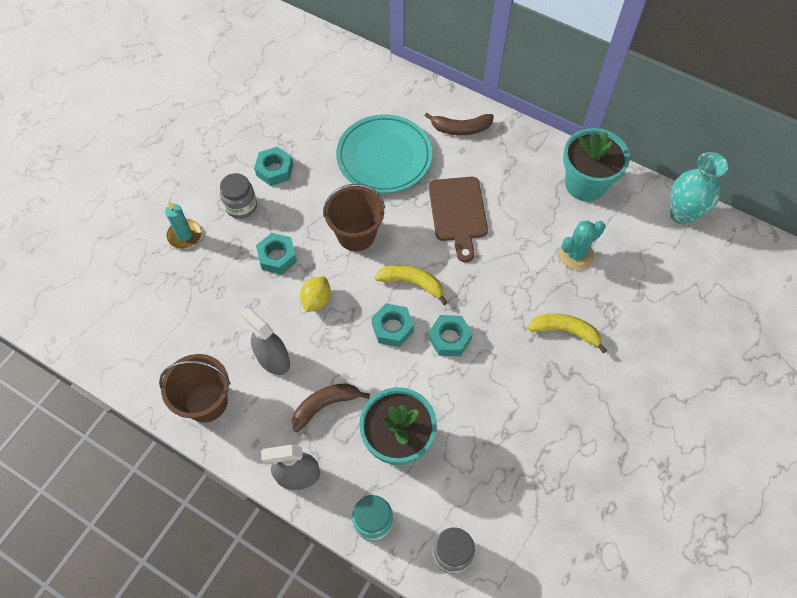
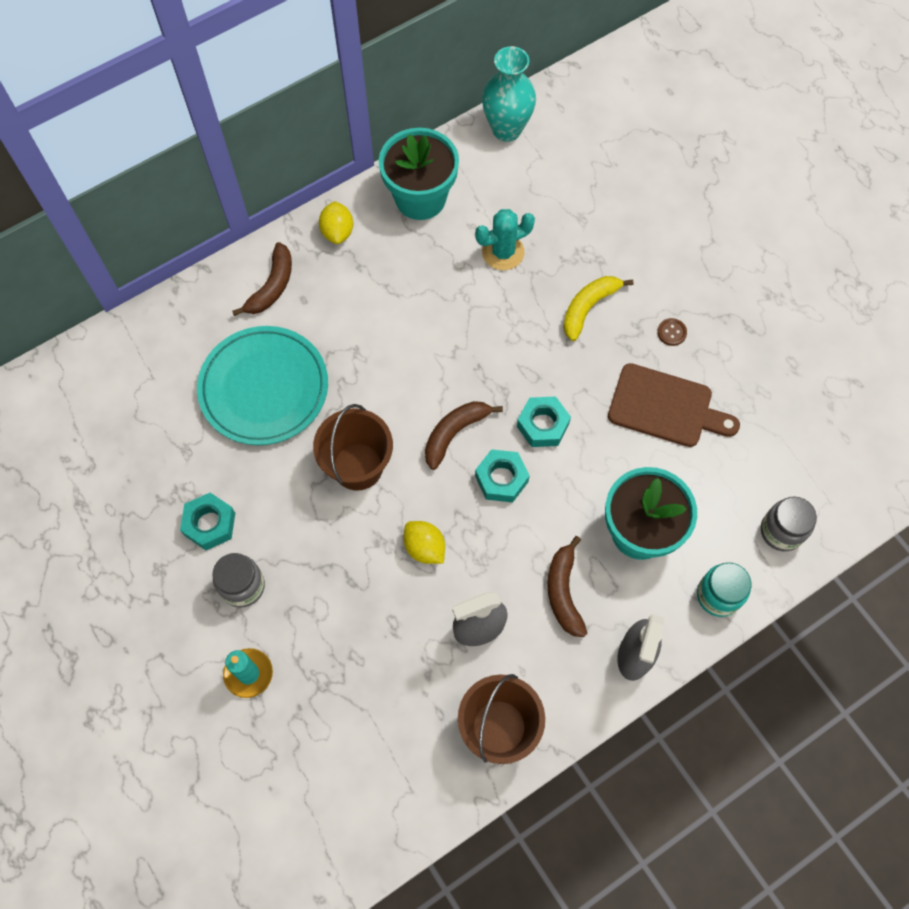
camera: 65 degrees left, 5 degrees up
(277, 257) = (341, 570): turquoise nut -> none
(412, 283) = (454, 433): yellow banana -> brown banana
(458, 213) = (388, 343): brown cutting board -> brown cutting board (666, 407)
(525, 147) = (337, 232): none -> yellow lemon
(575, 254) = (503, 252): turquoise cactus -> turquoise cactus turned 75 degrees clockwise
(581, 400) = (671, 332): none -> brown button

